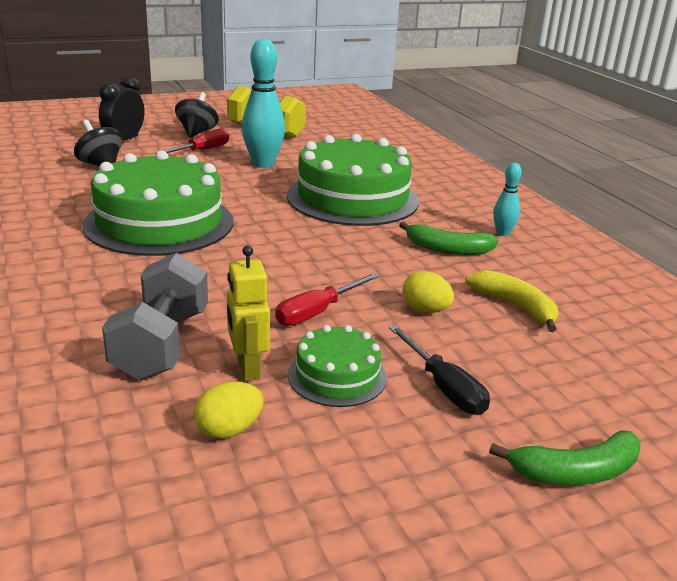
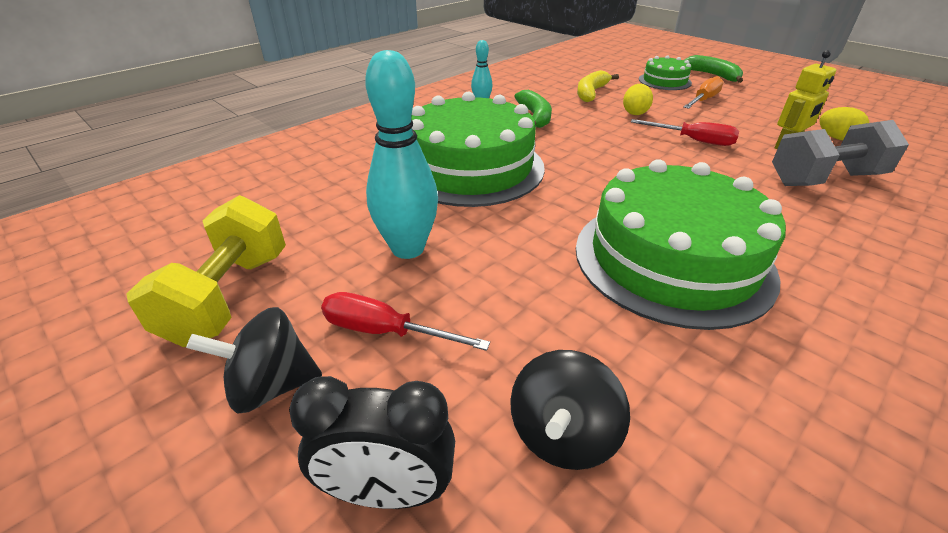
camera: 110 degrees left, 10 degrees up
(337, 376) = (743, 123): green cake -> green cake (664, 81)
(444, 387) = (703, 100): black screwdriver -> orange screwdriver

